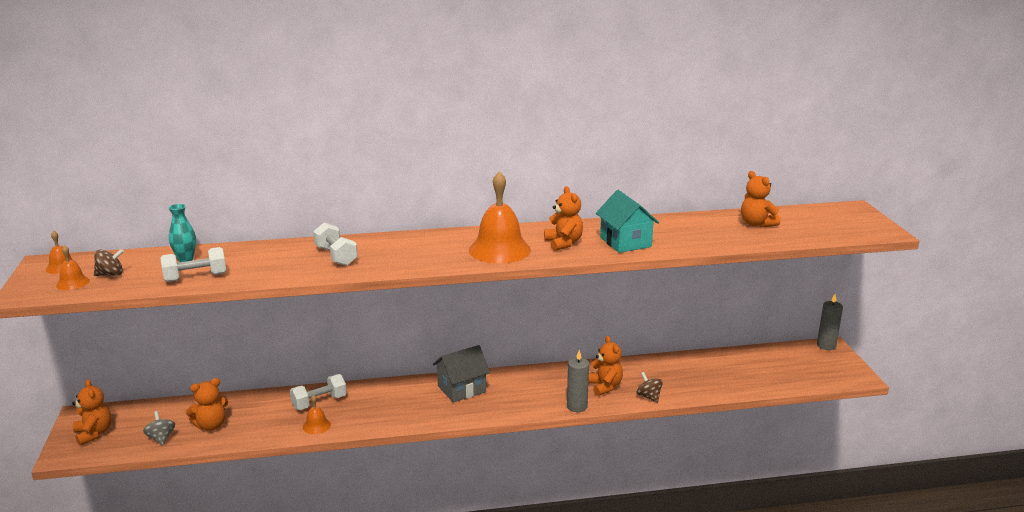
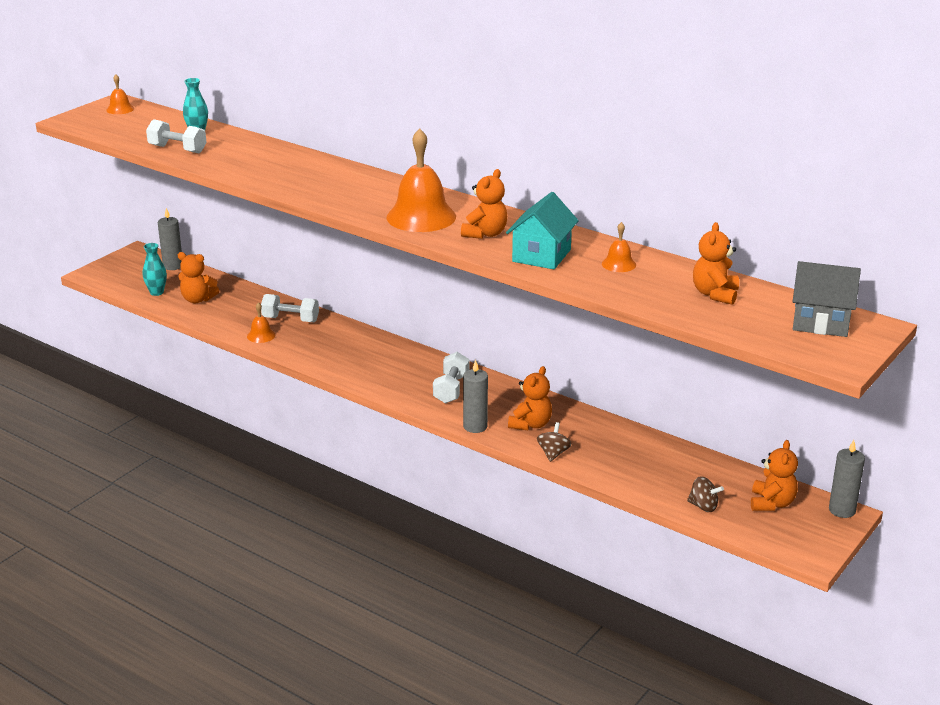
camera: 45 degrees right, 5 degrees up
(73, 283) = (106, 123): orange bell -> orange bell (619, 264)
(94, 434) = (125, 269): orange teddy bear -> orange teddy bear (771, 503)
(110, 274) = (135, 126): brown spinning top -> brown spinning top (703, 506)
(139, 410) = (173, 266): none -> grey candle
(161, 438) = (156, 292): grey spinning top -> turquoise vase
(336, 256) = (293, 171): white dumbbell -> white dumbbell (451, 389)
(461, 389) = (409, 364): grey house -> grey house (821, 322)

